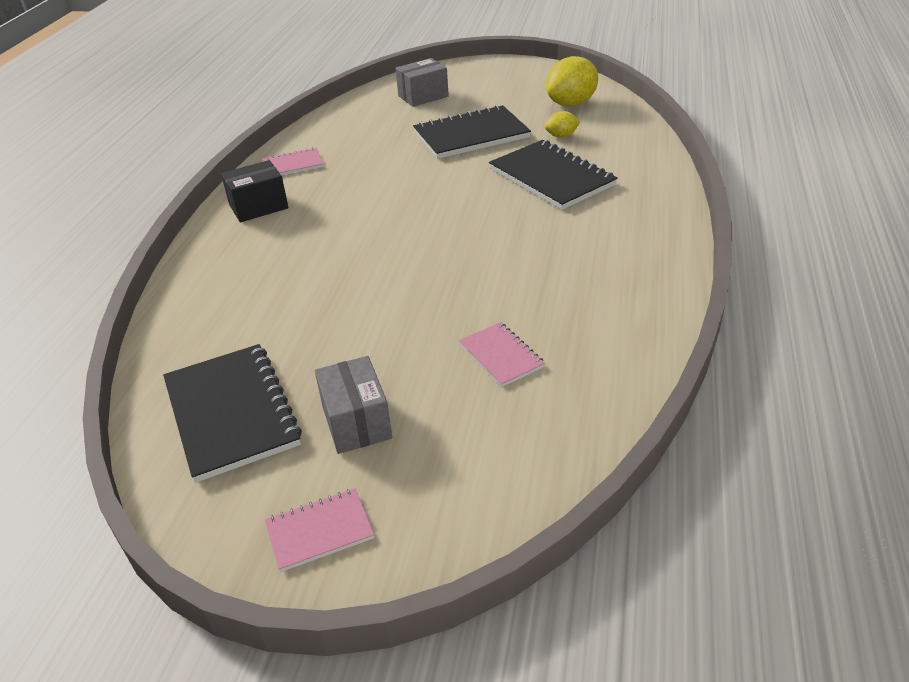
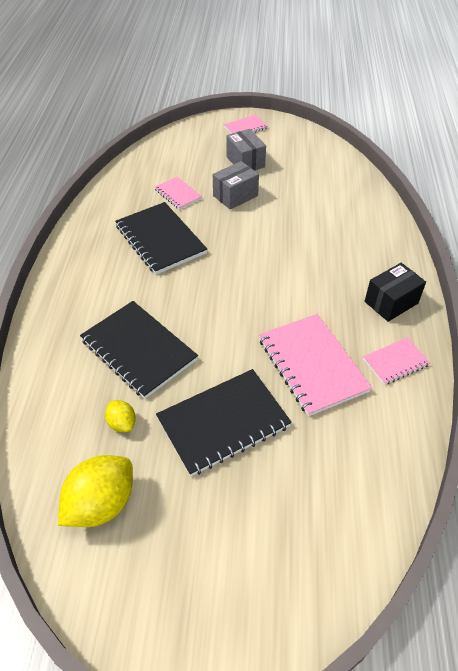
camera: 170 degrees right, 10 degrees up
(231, 413) = (308, 162): black notebook -> black notebook (160, 239)
(375, 164) = (312, 365): none -> pink notebook
(423, 96) = (304, 524): grey box -> grey box (235, 196)
(561, 136) = (122, 423): yellow lemon -> yellow lemon turned 75 degrees clockwise

